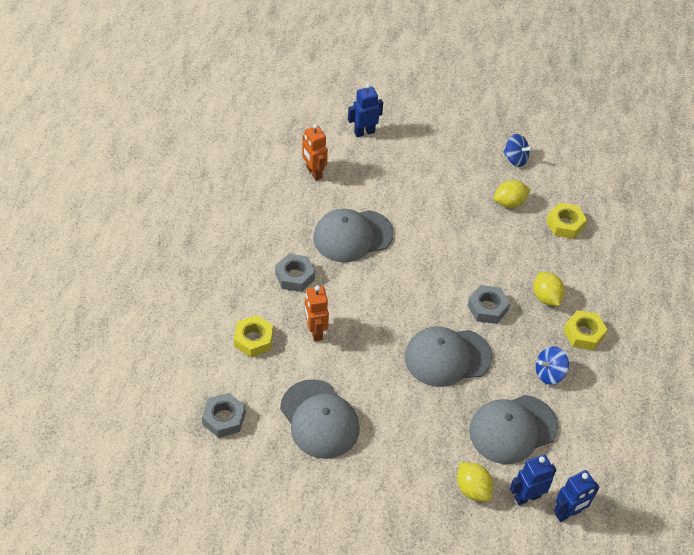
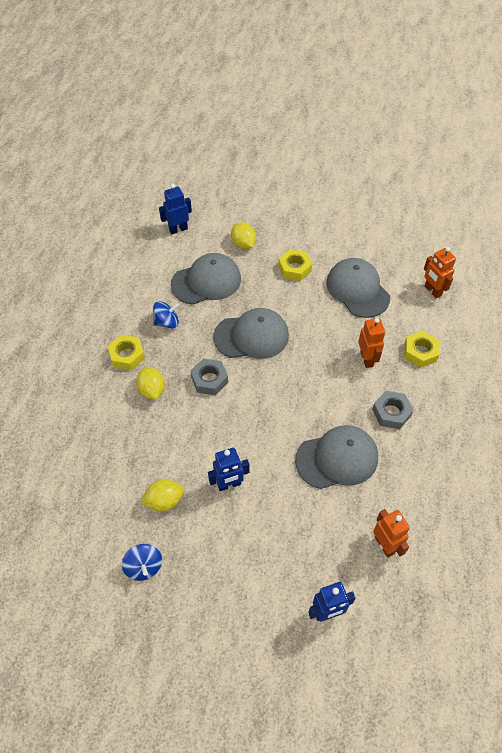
camera: 175 degrees left, 5 degrees up
(224, 418) = (432, 291): grey nut -> orange robot
(515, 159) = (144, 567): blue spinning top -> blue spinning top turned 150 degrees counterclockwise
(527, 497) = (205, 239): blue robot -> blue robot (229, 484)
(565, 224) = (110, 472): yellow nut -> yellow nut (294, 268)

